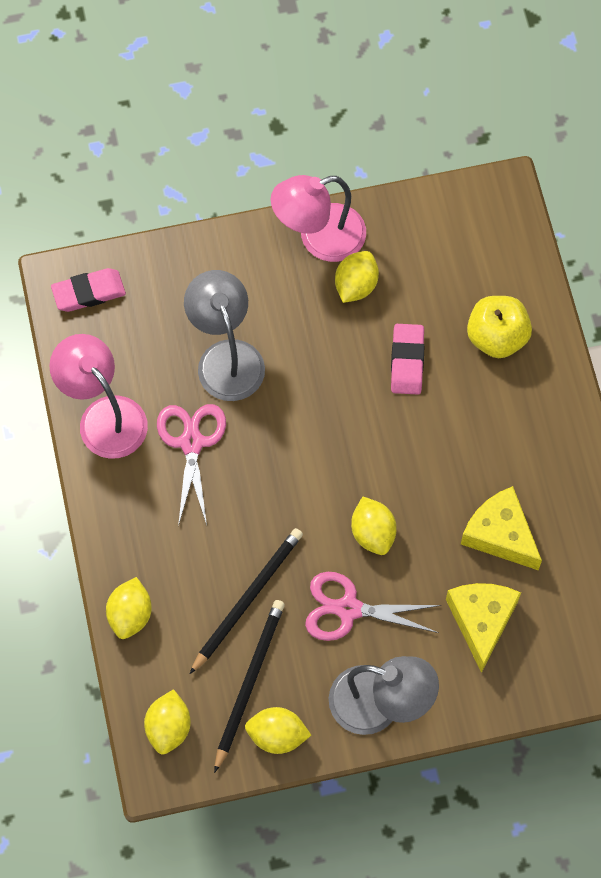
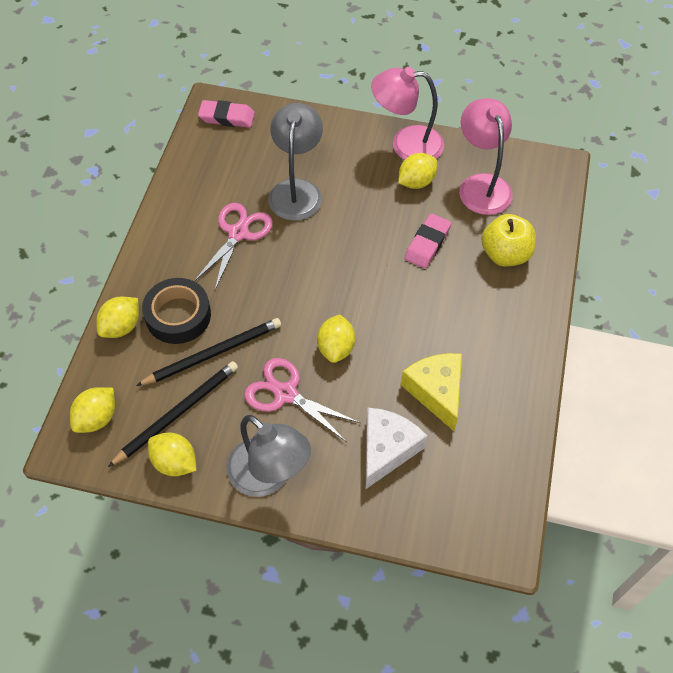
camera: 25 degrees right, 10 degrees down
(104, 416) = (188, 193): pink lamp -> pink lamp (481, 185)
(184, 573) = (178, 315): none -> black tape
(481, 621) = (387, 449): yellow cheese -> white cheese

